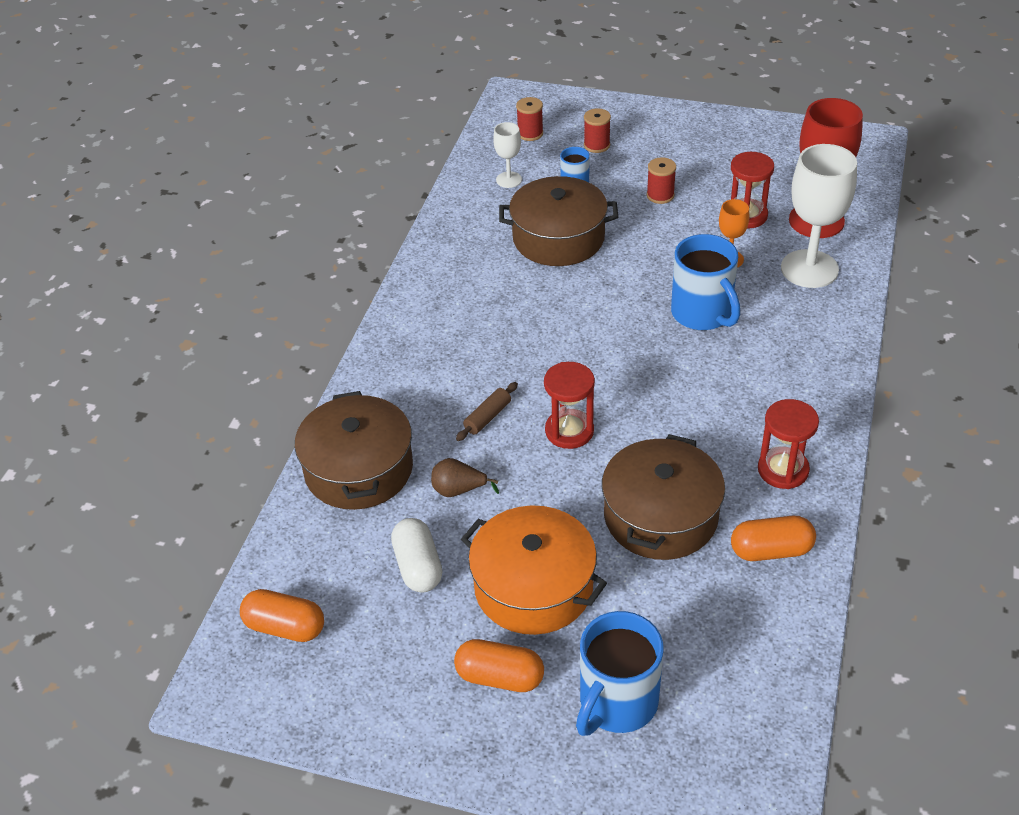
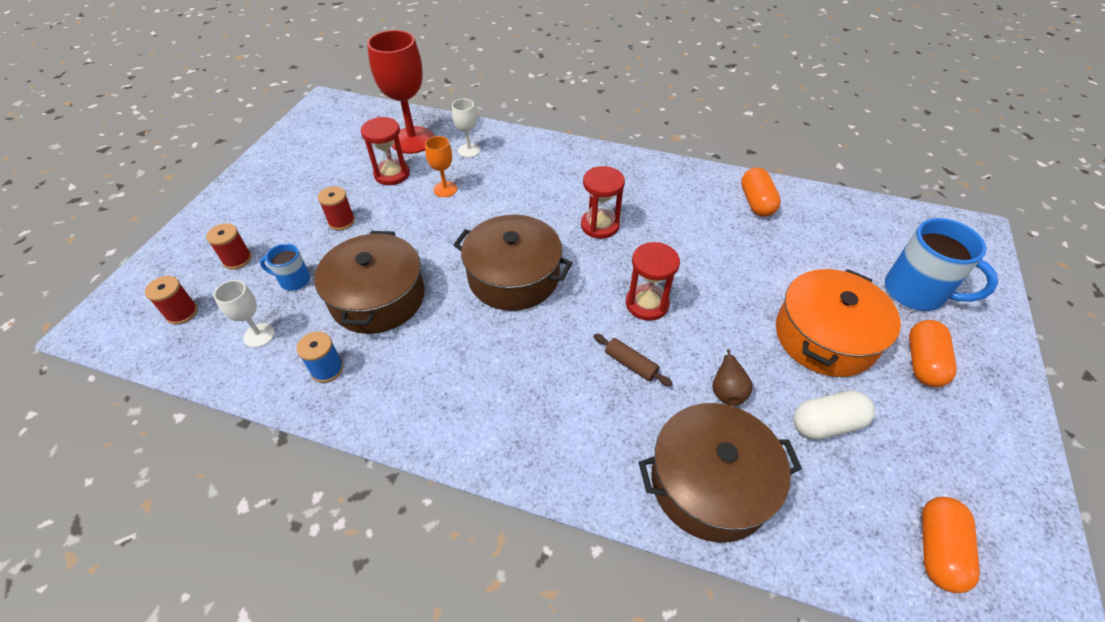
camera: 90 degrees left, 5 degrees up
(475, 224) = (327, 369): none -> blue spool
(660, 516) = (735, 254): brown pot -> brown pot (513, 277)
(703, 314) = (510, 211): blue mug -> none
(783, 470) = (680, 188): red hourglass -> red hourglass (600, 225)
(809, 269) = (469, 150): white goblet -> white goblet, size x0.50

